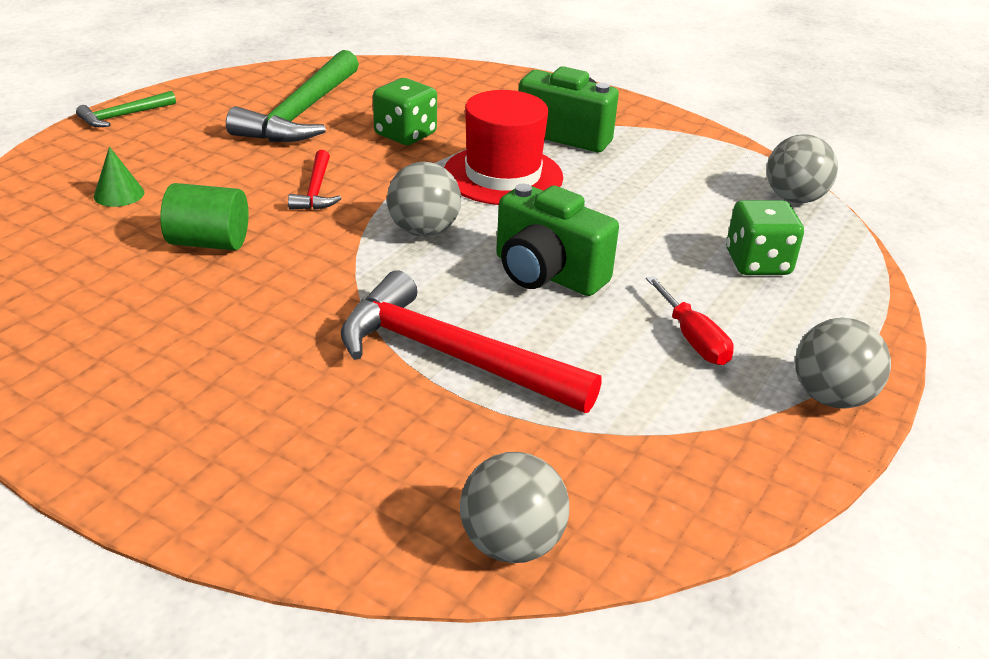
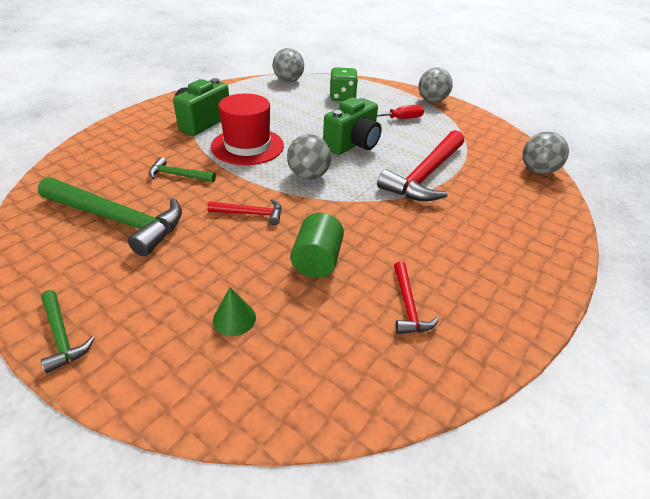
camera: 85 degrees left, 5 degrees up
(104, 313) = (407, 305): none -> red hammer
(405, 134) = (178, 175): green dice -> green hammer

